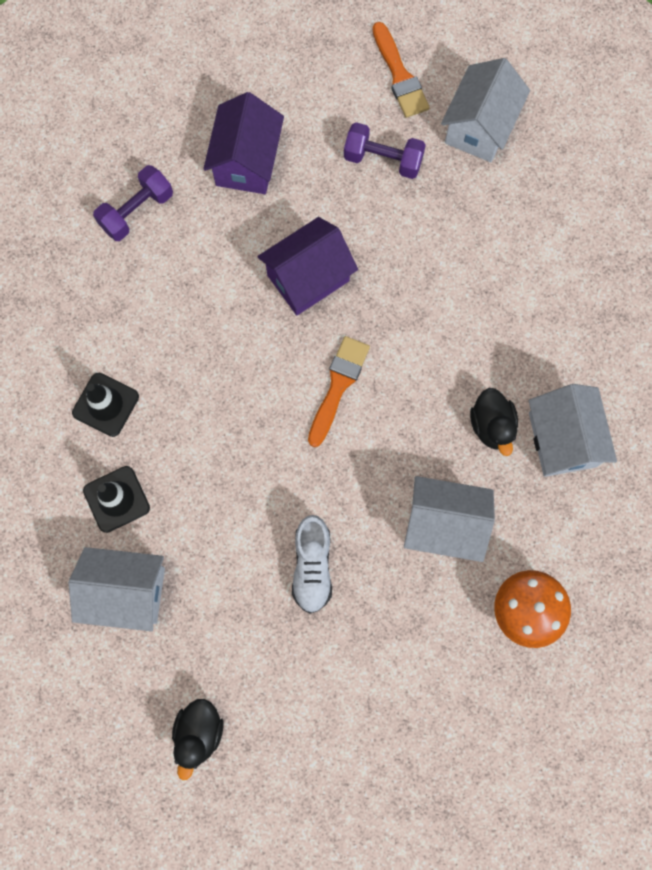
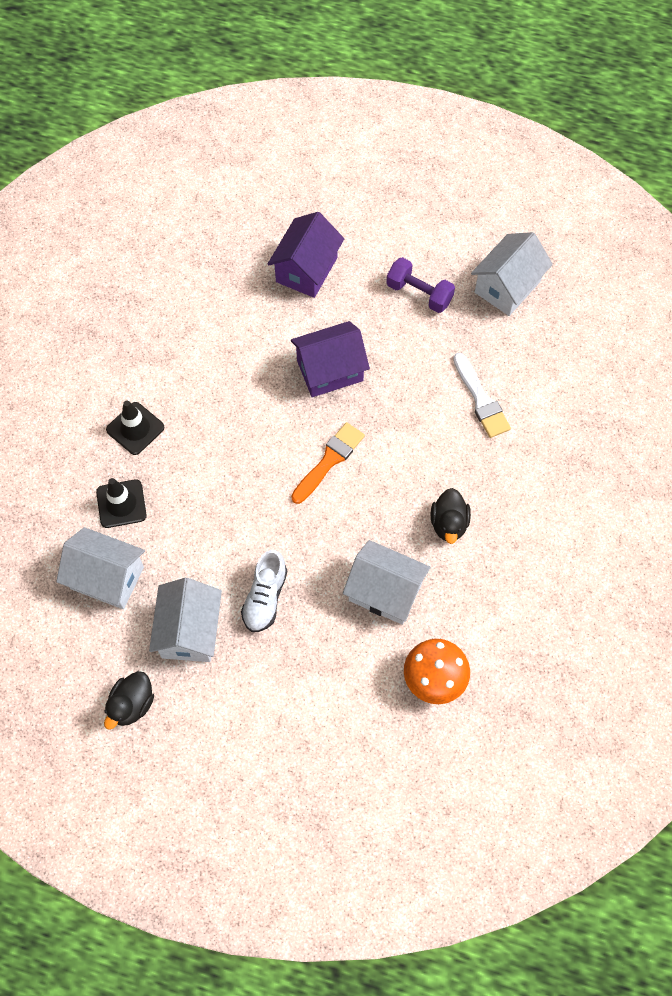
camera: 15 degrees right, 10 degrees down
(137, 211) = (206, 287): purple dumbbell -> none
(399, 75) = (452, 231): orange brush -> none
(487, 270) = (481, 399): none -> white brush
(562, 439) = (506, 549): white house -> white house (189, 631)

